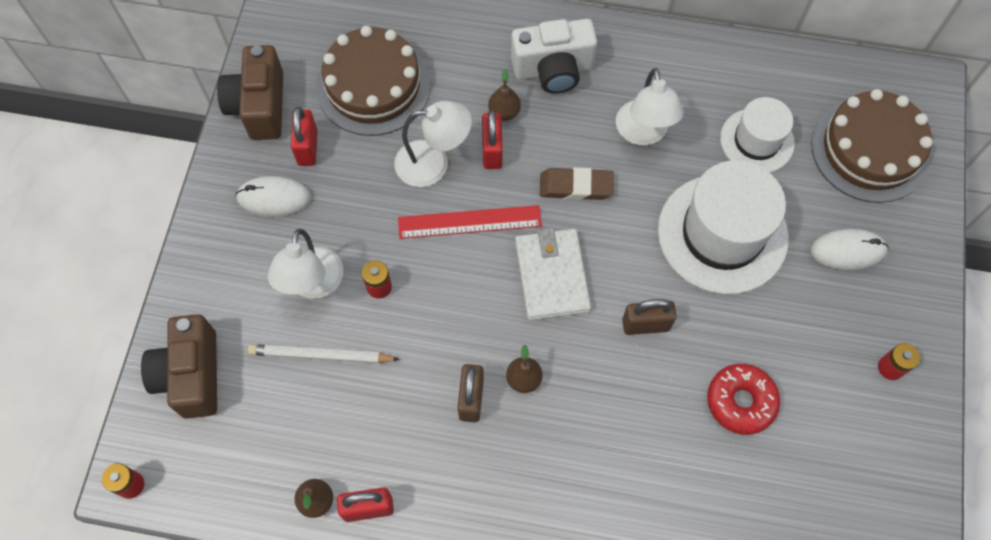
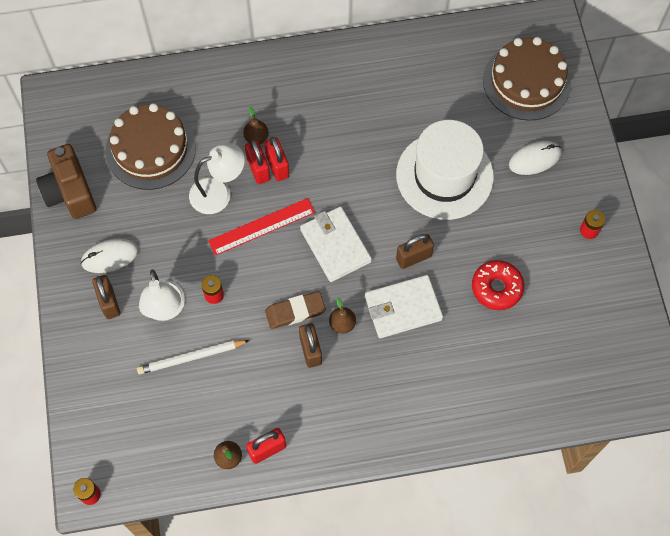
camera: 20 degrees left, 0 degrees up
(191, 375) = (102, 404): brown camera -> none
(250, 253) = (109, 302): none -> brown padlock
(307, 147) = (120, 211): red padlock -> red padlock (277, 166)
(553, 69) = (280, 94): white camera -> none
(576, 186) = (329, 175): brown eraser -> brown eraser (295, 311)
(608, 385) = (403, 308): none -> white wallet
(643, 133) = (363, 121): white lamp -> none
(757, 141) = (446, 100): white hat -> none

